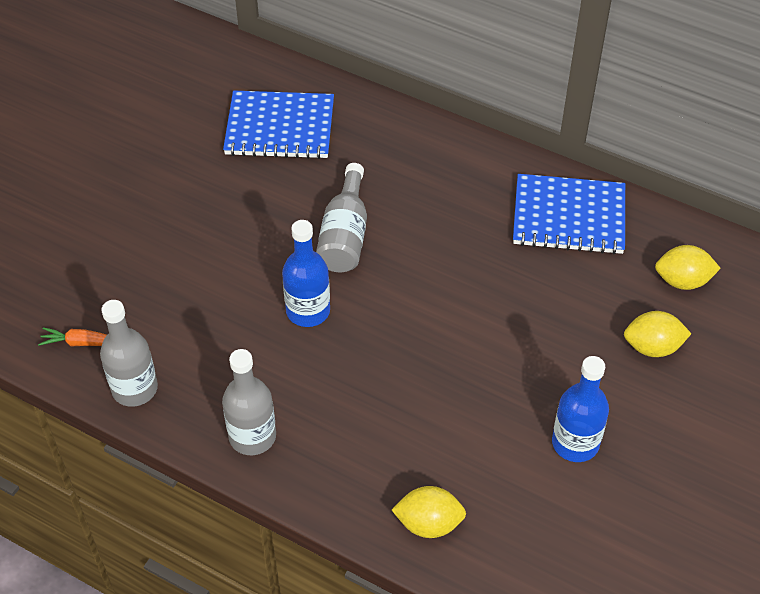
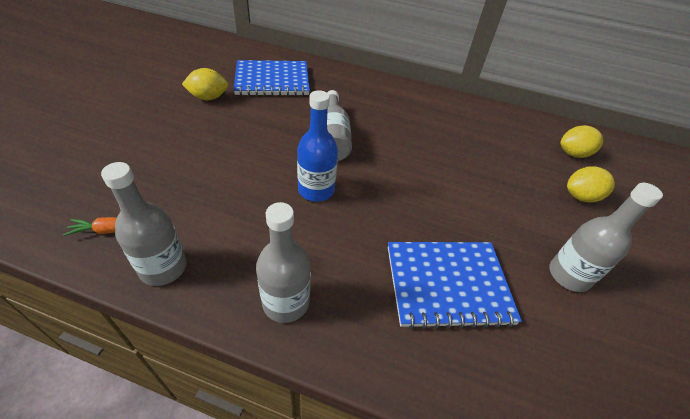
camera: 15 degrees left, 5 degrees down
(429, 523) = (481, 373): yellow lemon -> yellow lemon (208, 97)
(568, 217) = (481, 121): blue notebook -> blue notebook (447, 284)
(575, 443) = (568, 275): blue bottle -> grey bottle

